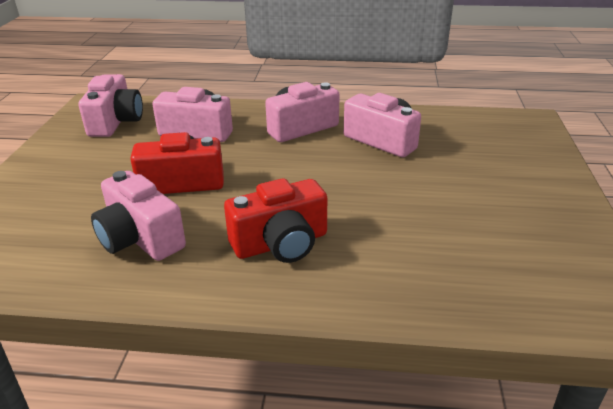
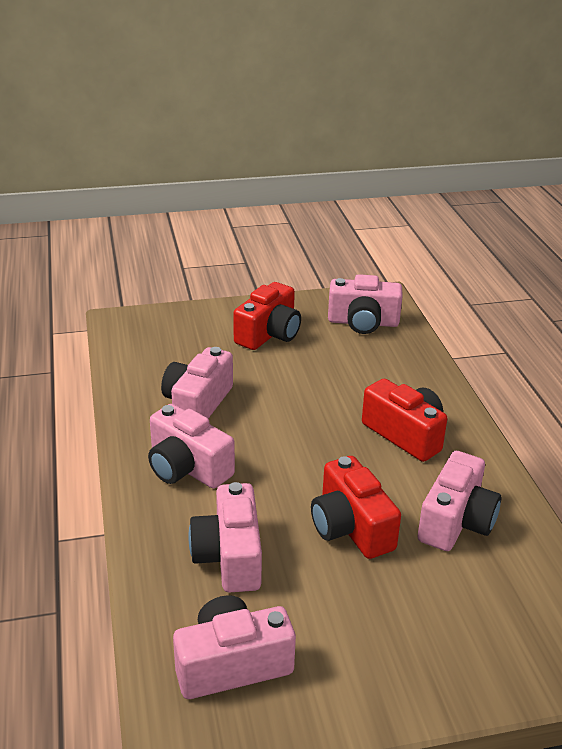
camera: 110 degrees left, 0 degrees up
(505, 194) = (269, 334): none -> red camera
(537, 274) = (363, 322): none -> pink camera

